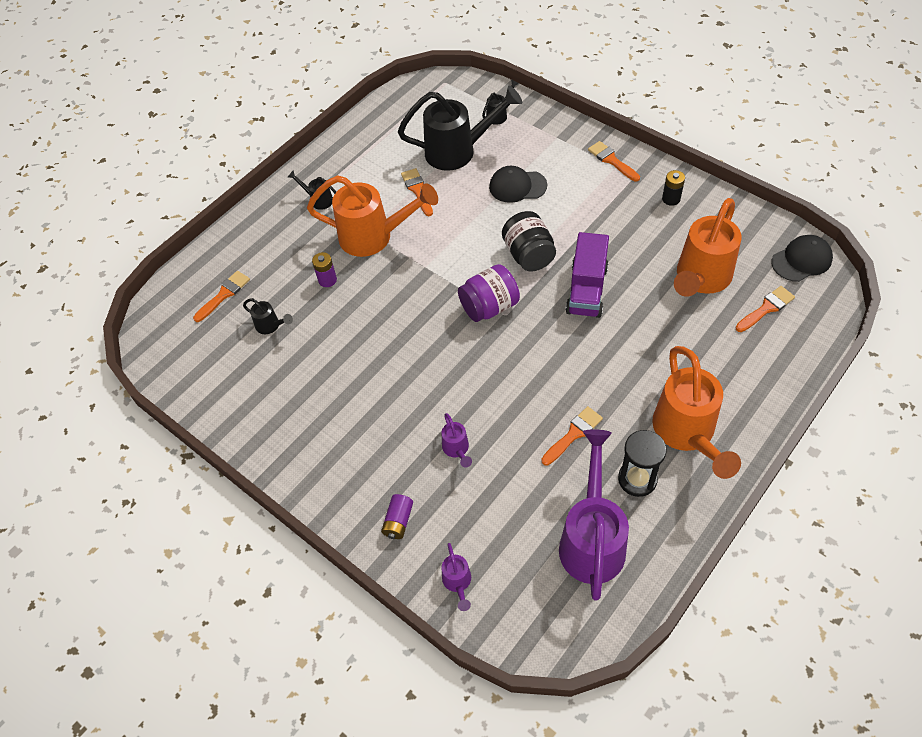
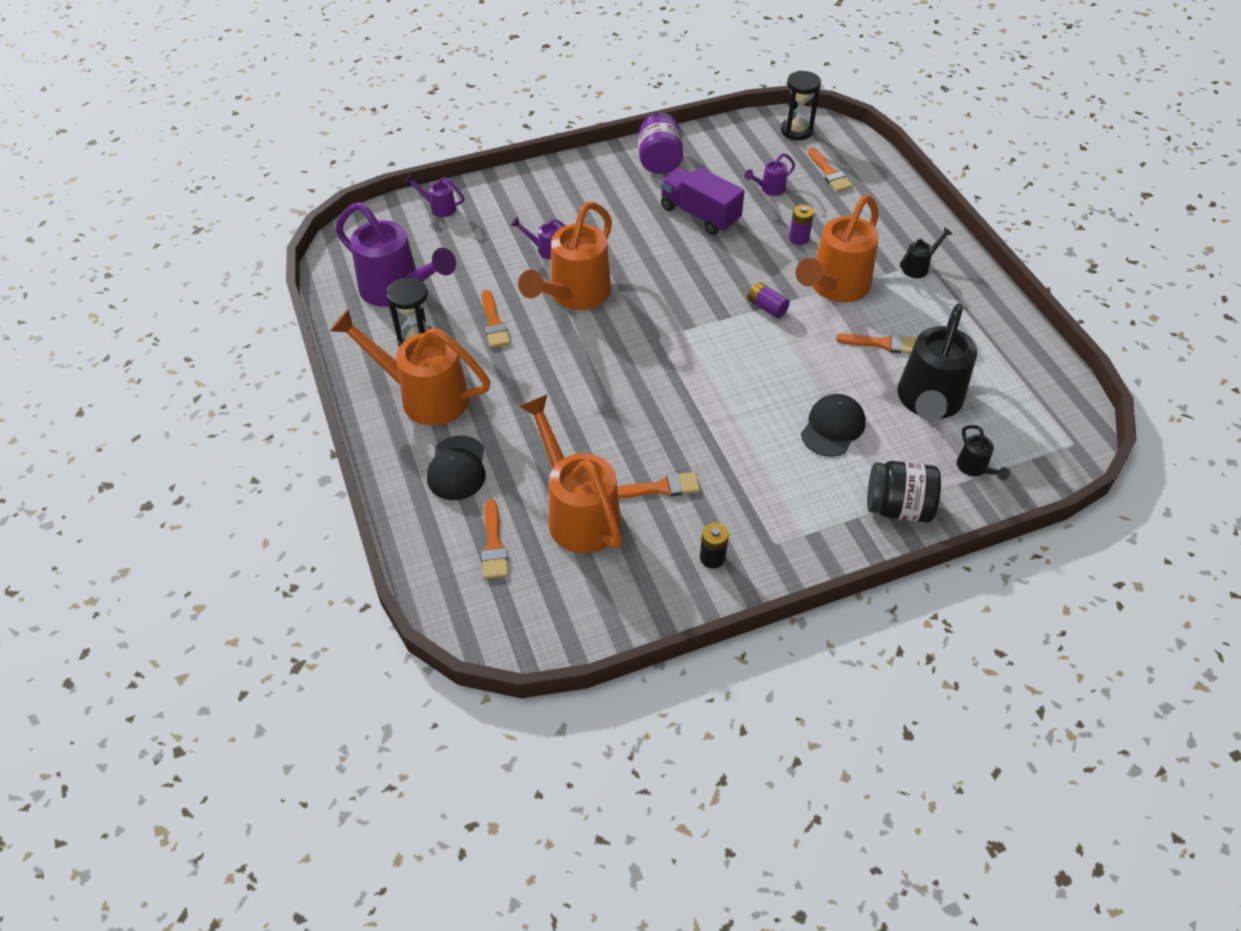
camera: 115 degrees right, 5 degrees down
(168, 343) = (796, 131): none -> black hourglass
(271, 326) = (769, 189): black watering can -> purple watering can
(398, 521) = (515, 197): purple battery -> purple battery (766, 307)
(489, 307) = (678, 331): purple jar -> purple jar (659, 161)
(500, 395) = (574, 296): none -> orange watering can
(529, 255) = (722, 389): black jar -> black jar (898, 507)
(586, 290) = (640, 411): purple truck -> purple truck (699, 215)
(611, 160) = (818, 536): orange brush -> orange brush (661, 488)
(801, 260) = (525, 625): black cap -> black cap (457, 468)

